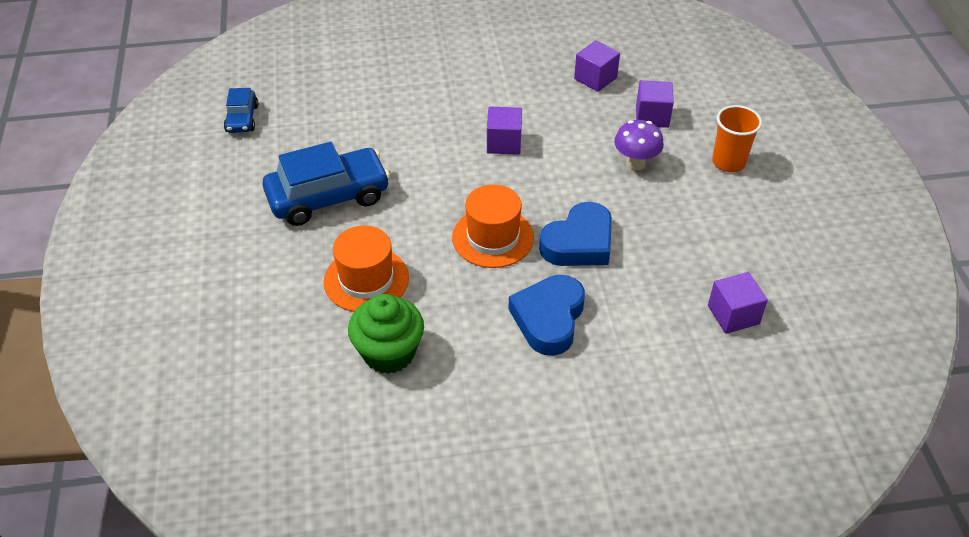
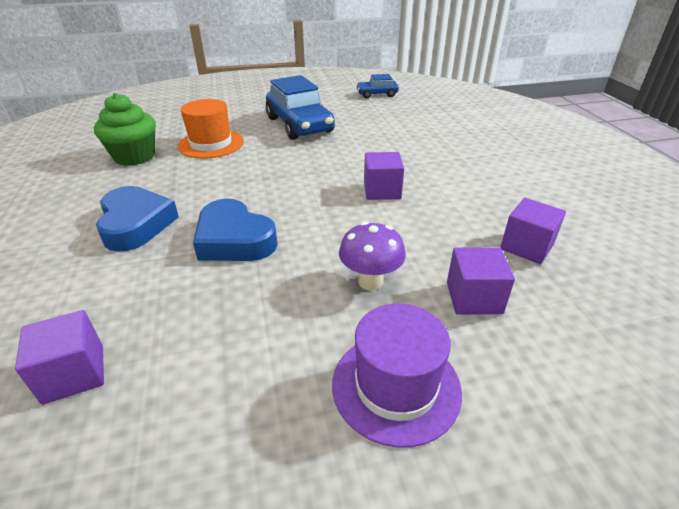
camera: 85 degrees right, 10 degrees down
(493, 237) = (249, 191): orange hat -> none
(549, 319) = (136, 224): blue heart -> blue heart turned 60 degrees clockwise
(728, 162) = (396, 386): orange cup -> purple hat

